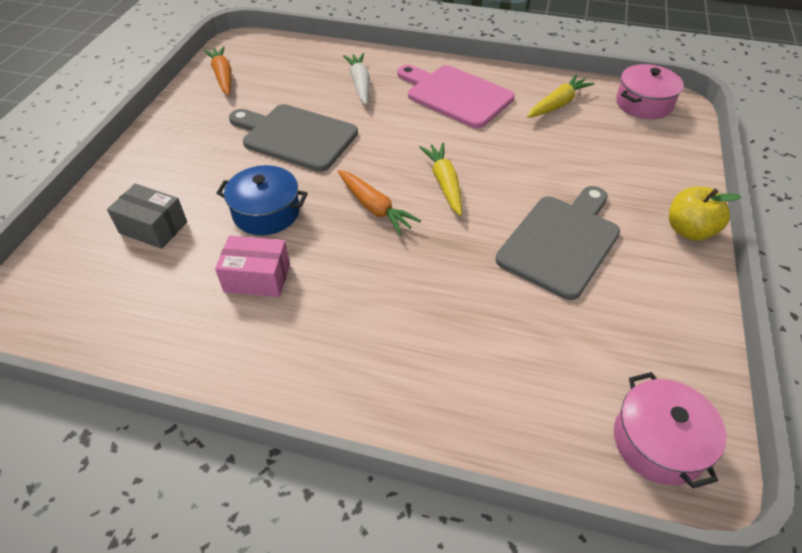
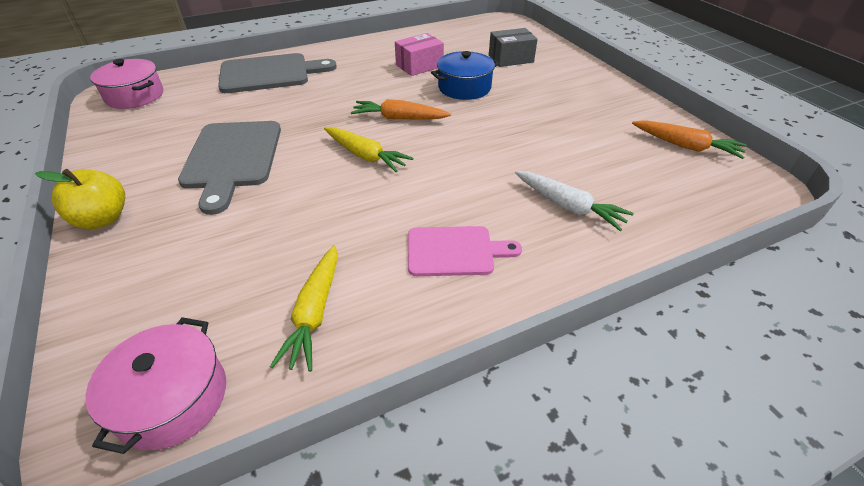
camera: 140 degrees right, 5 degrees down
(296, 136) = (530, 132): grey cutting board -> grey cutting board (269, 73)
(456, 95) = (455, 251): pink cutting board -> pink cutting board, size x0.63

